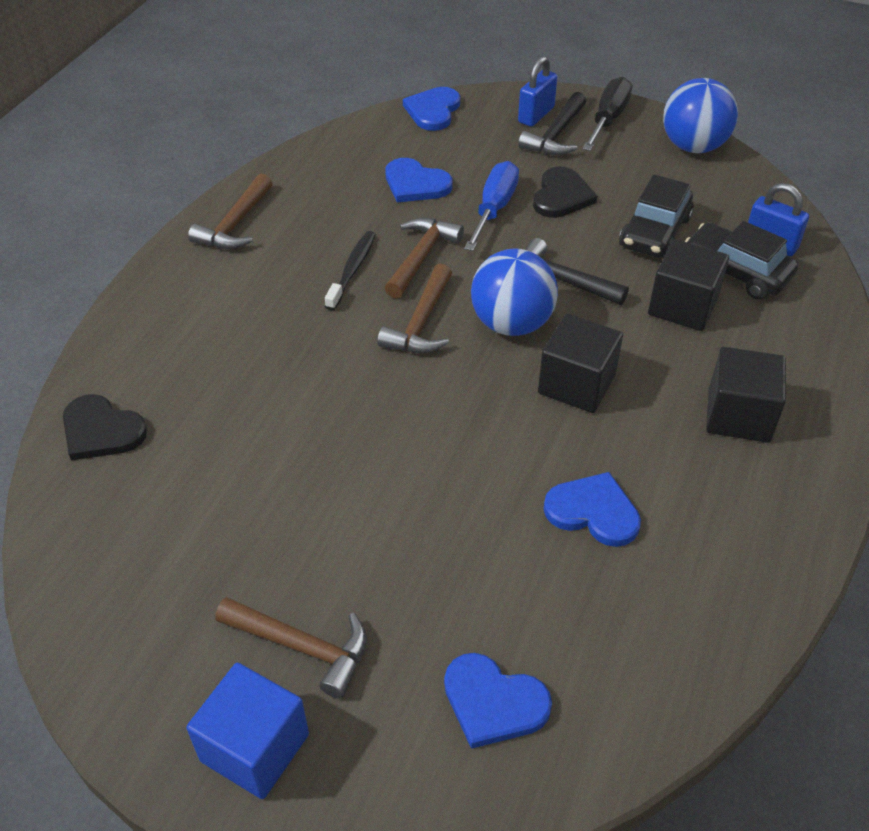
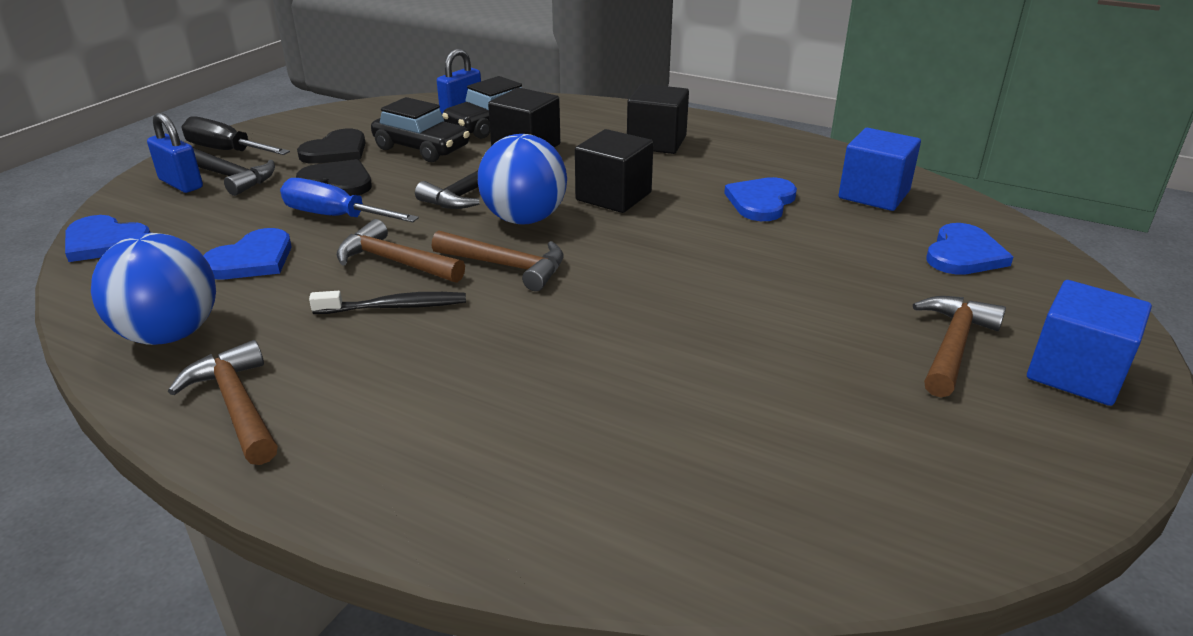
camera: 85 degrees left, 15 degrees down
(101, 430) = (658, 524): black heart -> black heart (336, 151)
(235, 224) = (236, 405): brown hammer -> brown hammer turned 150 degrees counterclockwise
(352, 270) = (395, 307): black toothbrush -> black toothbrush turned 150 degrees clockwise
(642, 632) = (874, 194): none -> blue cube
(693, 146) = (306, 122): blue ball -> blue ball (170, 334)

